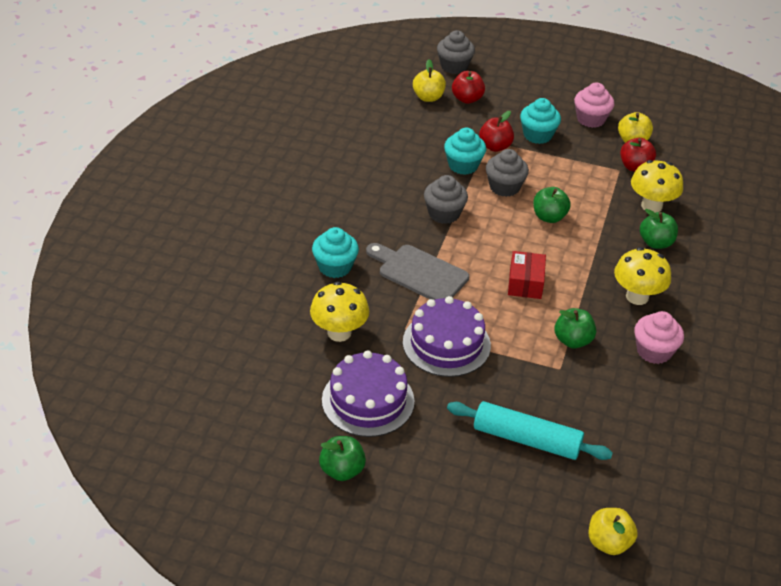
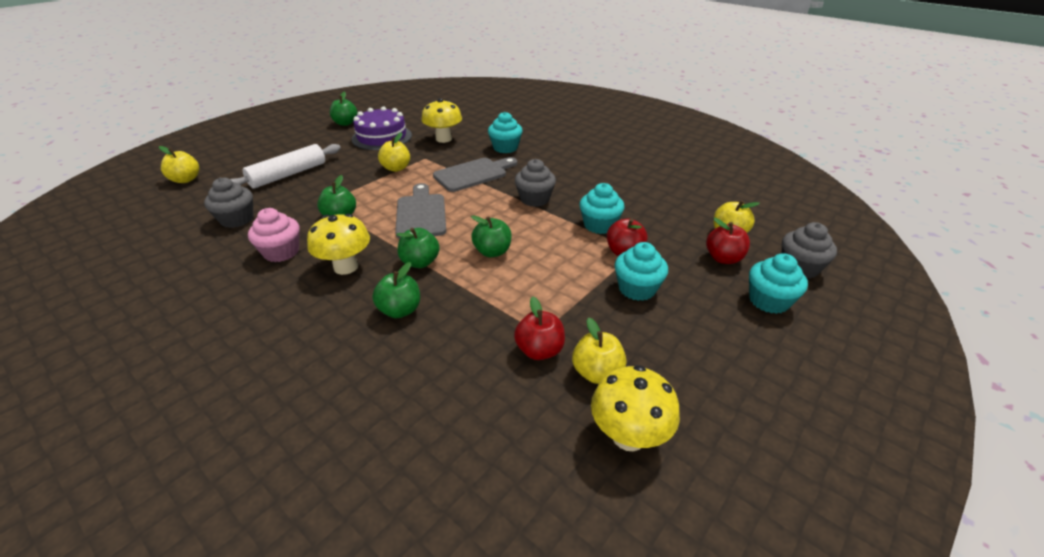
camera: 115 degrees right, 5 degrees down
(446, 344) = (396, 168): purple cake -> yellow apple
(504, 187) = (553, 239): grey cupcake -> grey cupcake (237, 219)
(506, 79) = (769, 301): none -> turquoise cupcake
(525, 283) = (421, 214): red box -> grey cutting board
(526, 440) = (288, 174): turquoise rolling pin -> white rolling pin
(591, 119) = (661, 349): pink cupcake -> none
(595, 254) = (420, 262): none -> green apple
(651, 206) = (459, 333): yellow mushroom -> yellow mushroom (628, 436)

